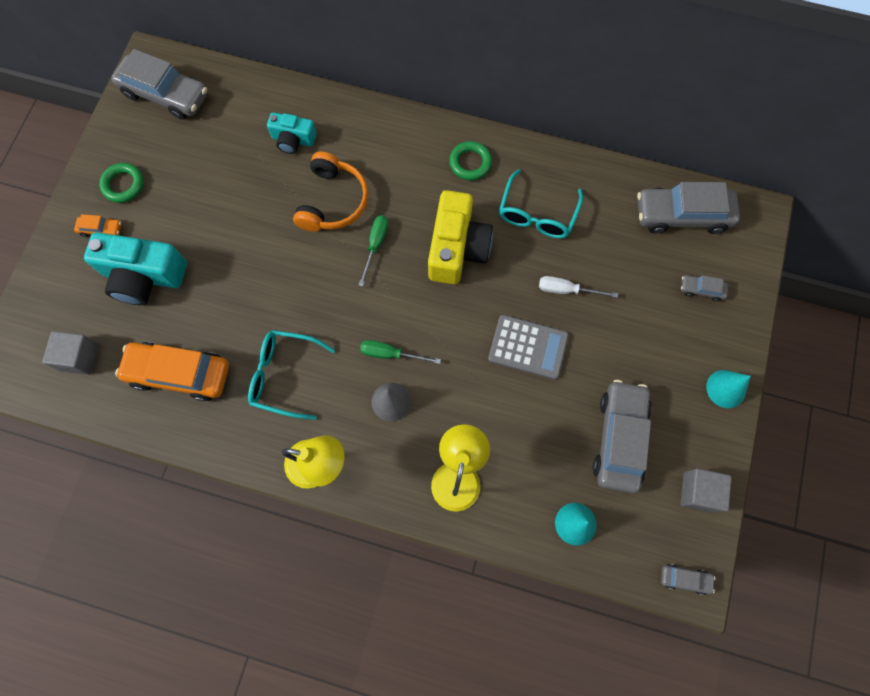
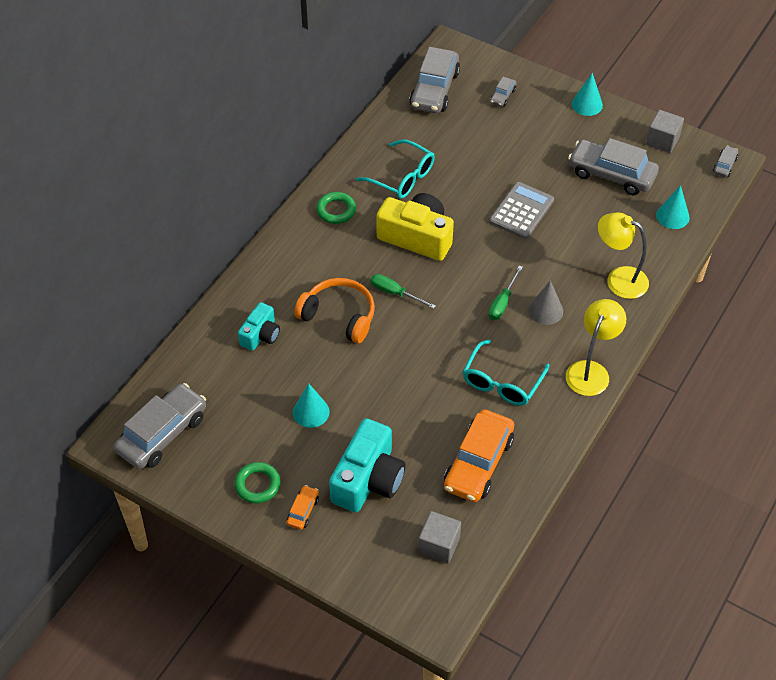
camera: 75 degrees left, 20 degrees down
(212, 207) = (311, 412): none -> turquoise cone
(566, 290) = (478, 175): white screwdriver -> none

